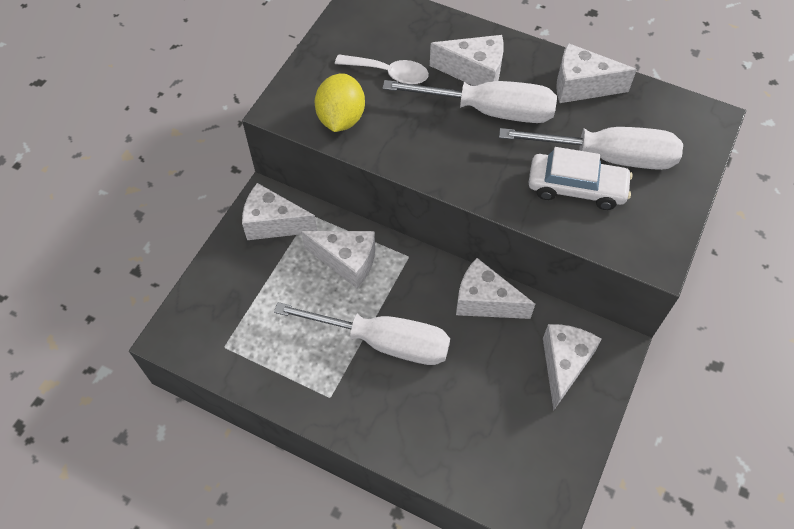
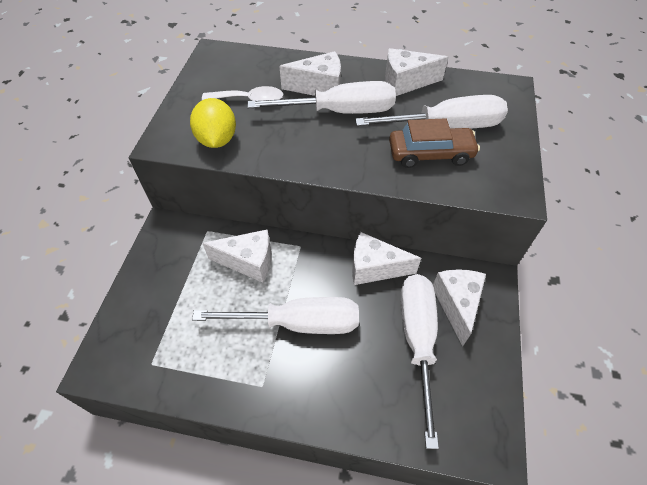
camera: 15 degrees left, 5 degrees down
(273, 223) = (177, 245): white cheese -> none
(506, 392) = (418, 341): none -> white screwdriver
(576, 188) = (430, 154): white car -> brown car

